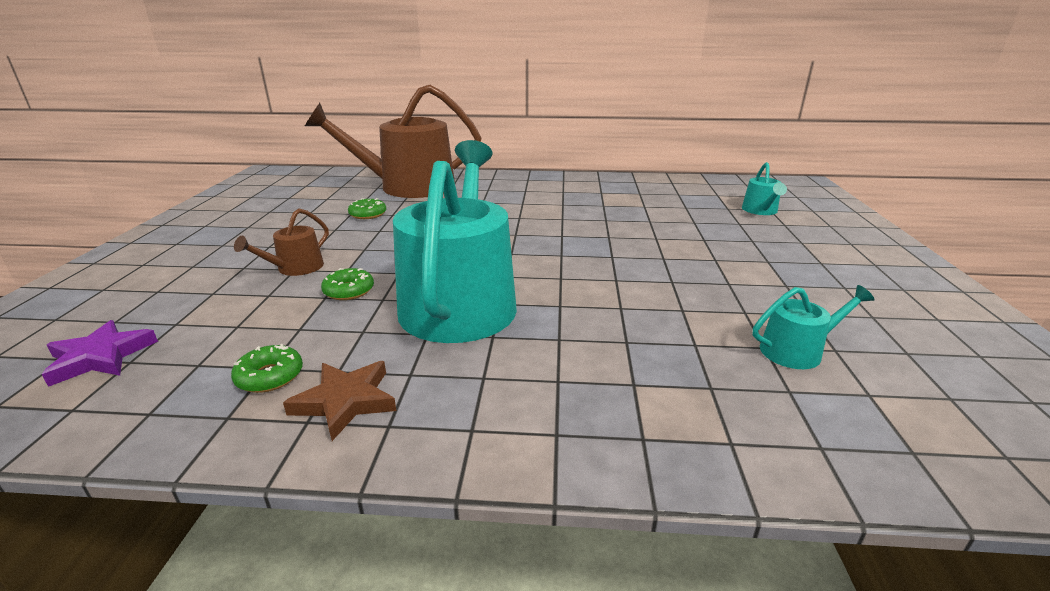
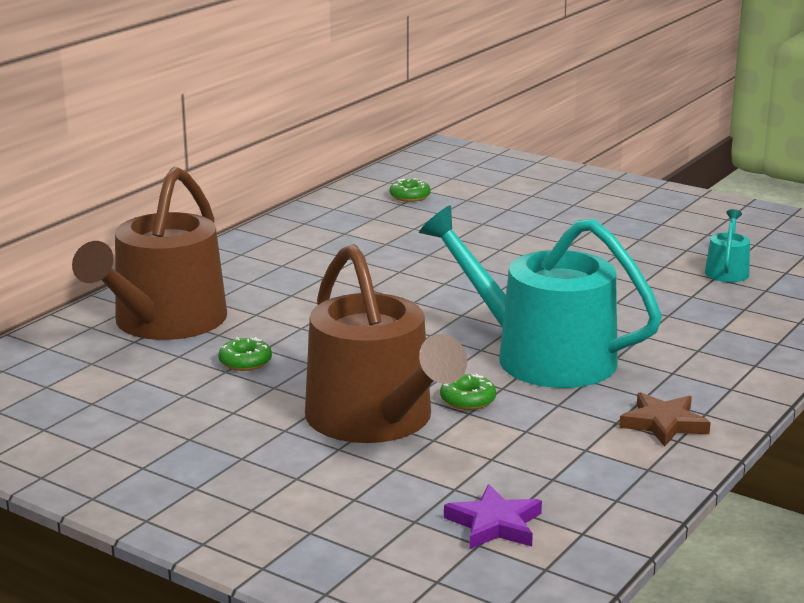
camera: 60 degrees left, 5 degrees down
(270, 376) = (602, 449): green donut -> green donut (410, 196)
(295, 268) = (376, 420): brown watering can -> brown watering can, size x2.37
(760, 211) = (491, 191): turquoise watering can -> none

